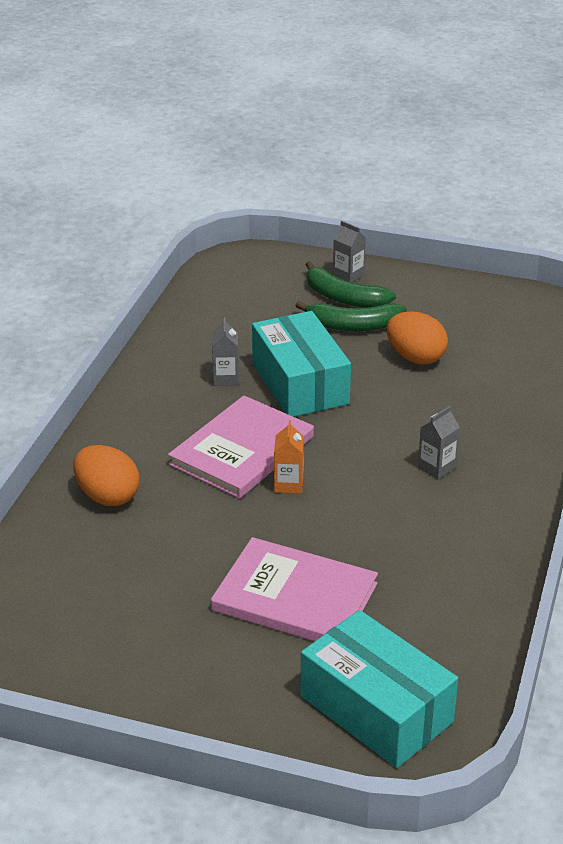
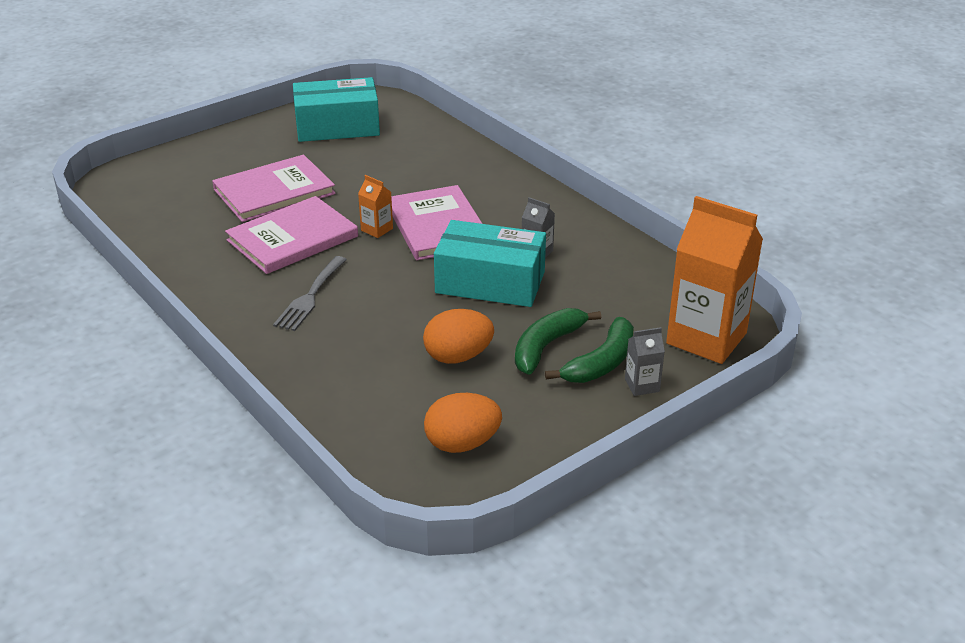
camera: 125 degrees right, 0 degrees up
(107, 496) = (452, 165): orange egg -> orange egg (462, 444)
(260, 267) = (706, 338): none -> orange carton
(343, 298) = (601, 363): green banana -> green banana turned 150 degrees clockwise
(364, 530) = (293, 238): none -> pink book
(376, 709) = (159, 183): turquoise box -> turquoise box (337, 127)
(436, 467) = (310, 296): grey carton -> grey fork

